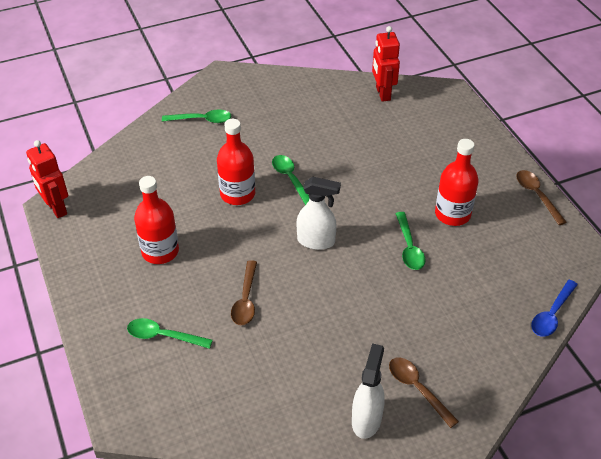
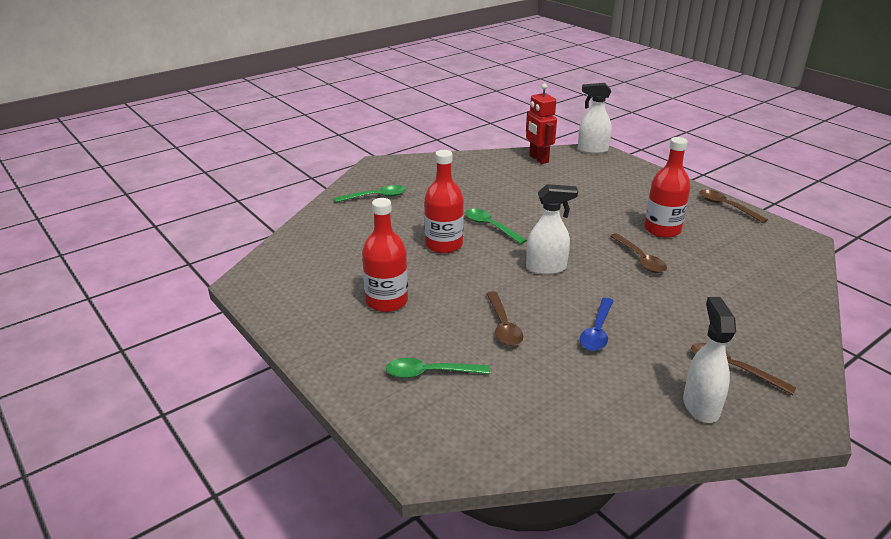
camera: 15 degrees left, 15 degrees down
(56, 208) = (251, 284): red robot -> none
(409, 247) = (640, 259): green spoon -> brown spoon
(445, 89) = (592, 150): none -> white spray bottle
(551, 314) = (810, 287): blue spoon -> blue spoon (597, 331)

